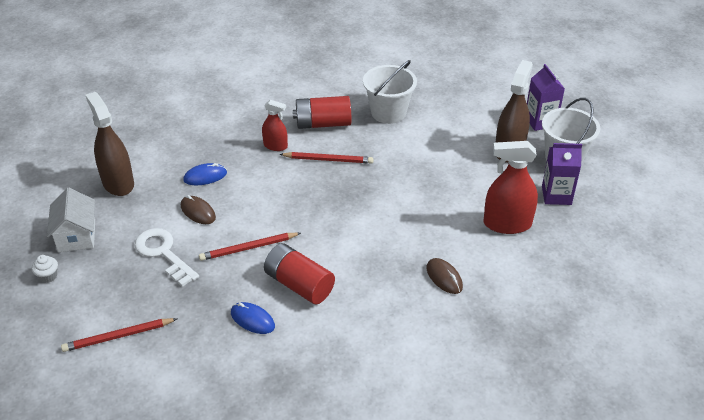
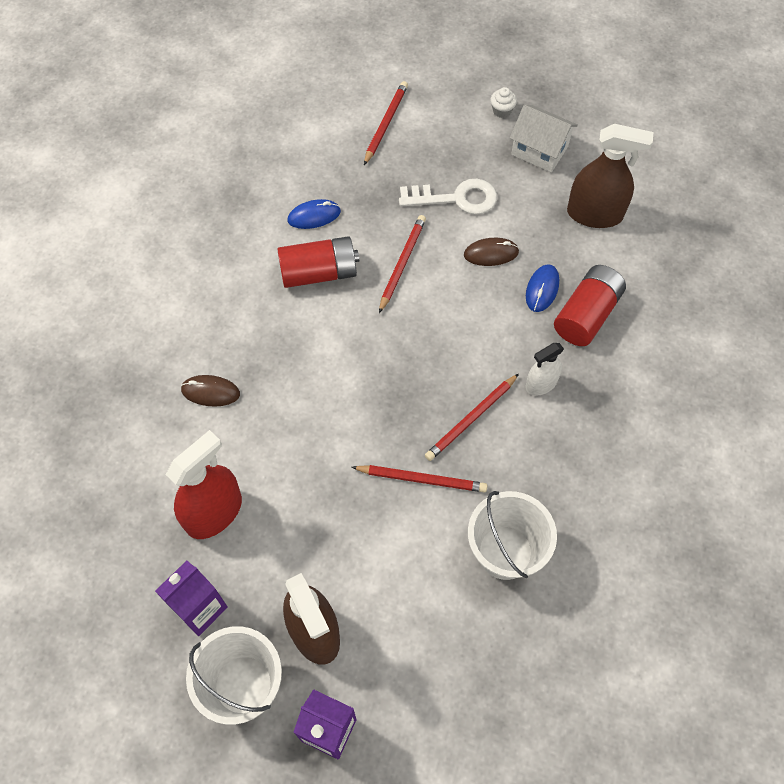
camera: 130 degrees right, 20 degrees up
(275, 146) = (541, 384): red spray bottle -> white spray bottle
(323, 123) = (543, 461): red battery -> red battery (586, 315)
(386, 158) = (421, 479): none -> red pencil

